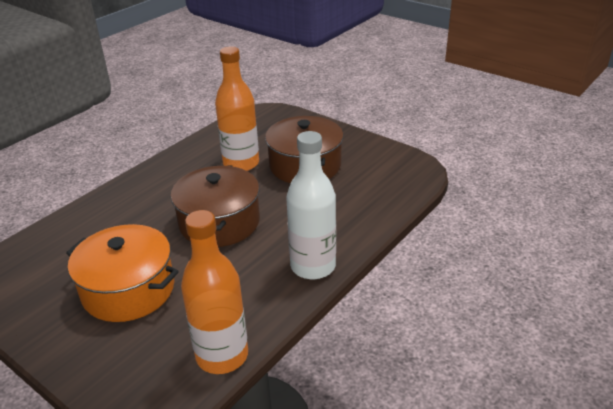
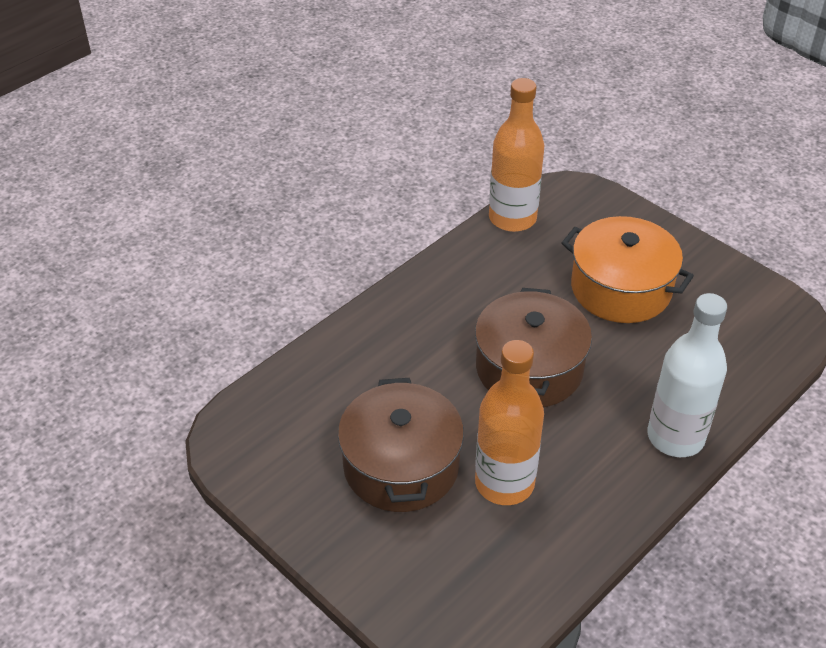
camera: 175 degrees left, 10 degrees up
(313, 266) = (416, 295): white bottle -> white bottle (675, 437)

